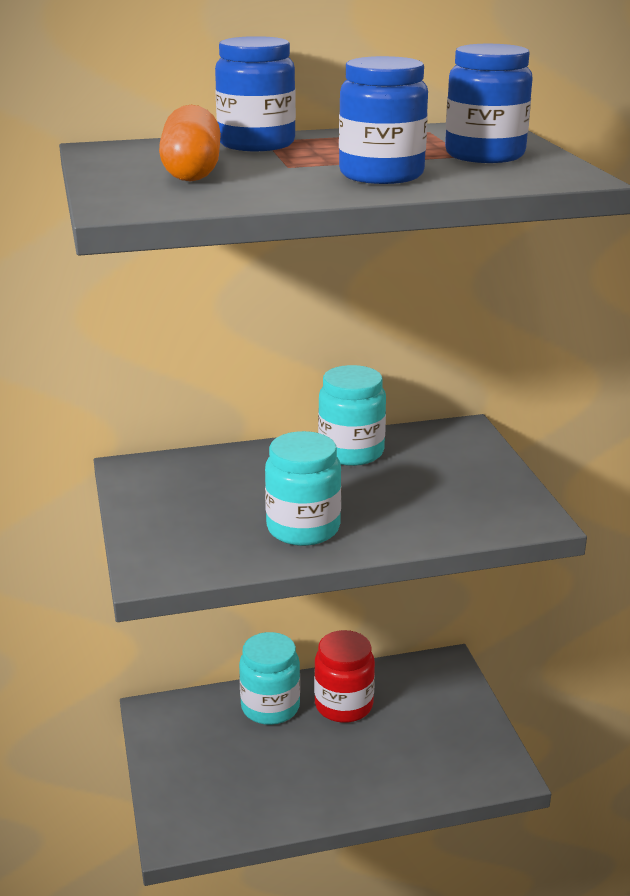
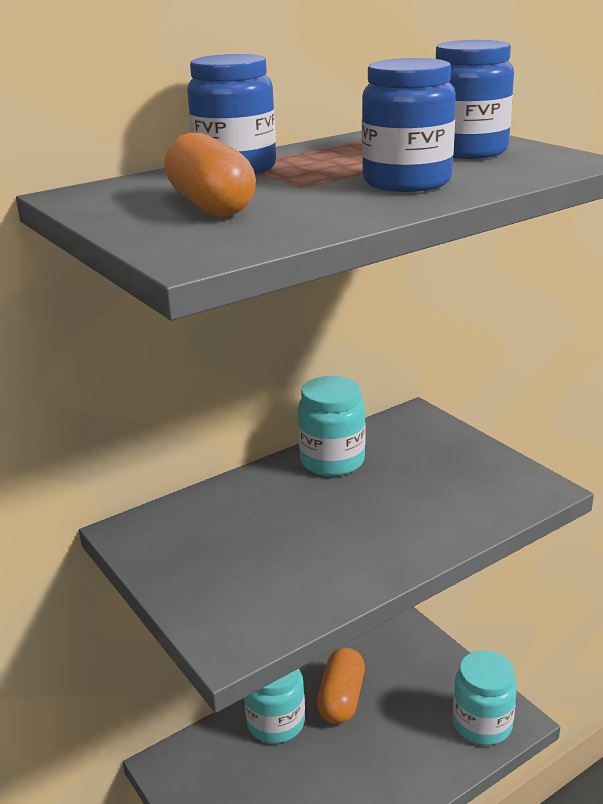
camera: 20 degrees left, 0 degrees up
(303, 528) = (346, 552): turquoise jar -> turquoise jar (482, 724)
(343, 705) = (341, 698): red jar -> orange capsule

